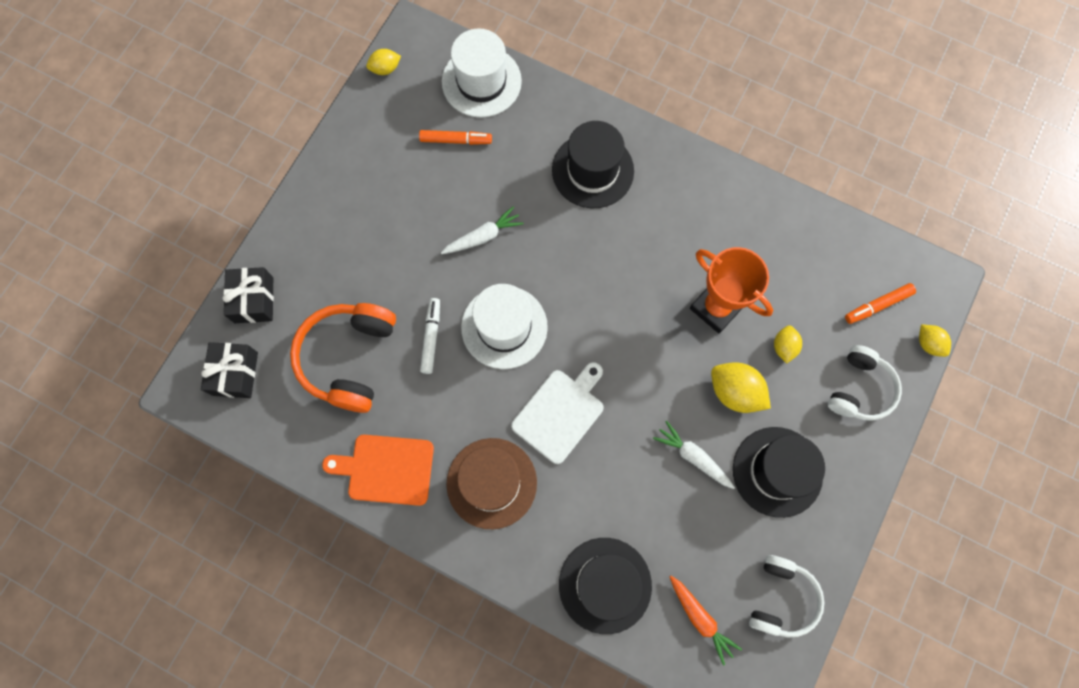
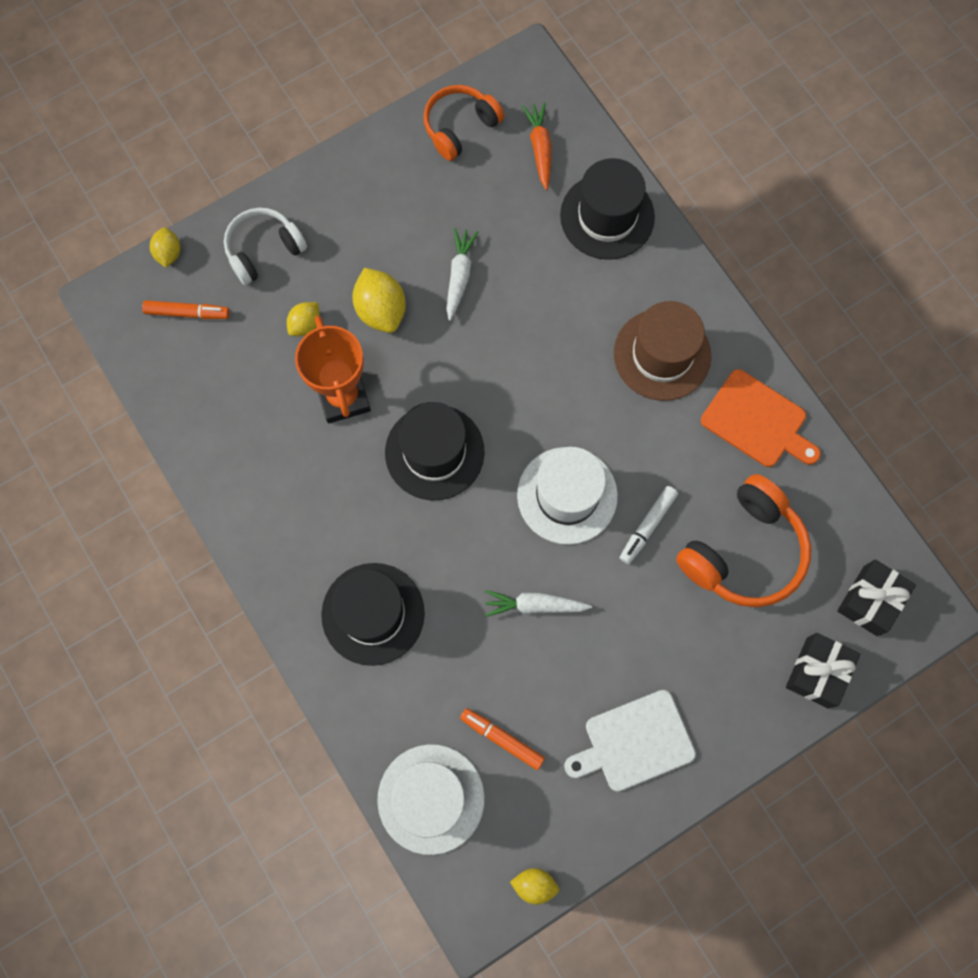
camera: 150 degrees left, 0 degrees up
(560, 413) = (559, 382): white cutting board -> white cutting board (634, 742)
(693, 457) = (459, 276): white carrot -> white carrot turned 150 degrees counterclockwise
(777, 471) = (391, 223): black hat -> black hat (434, 452)
(781, 598) = (460, 127): white headphones -> orange headphones

